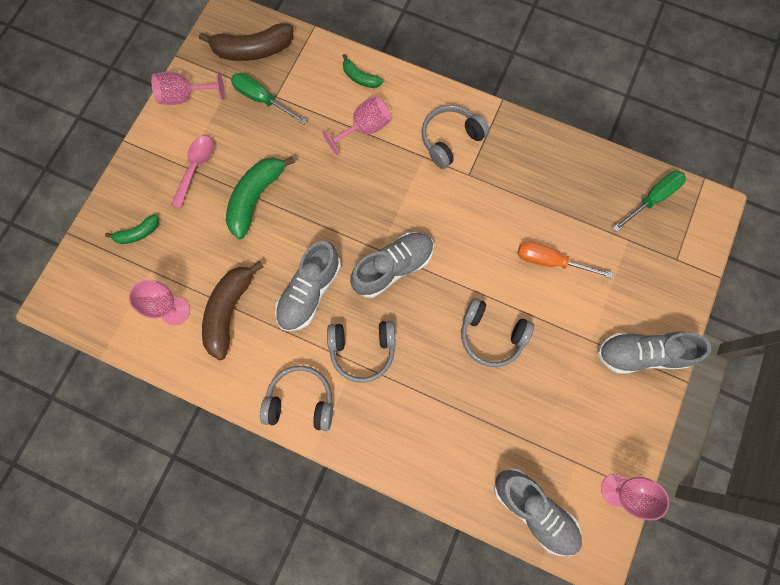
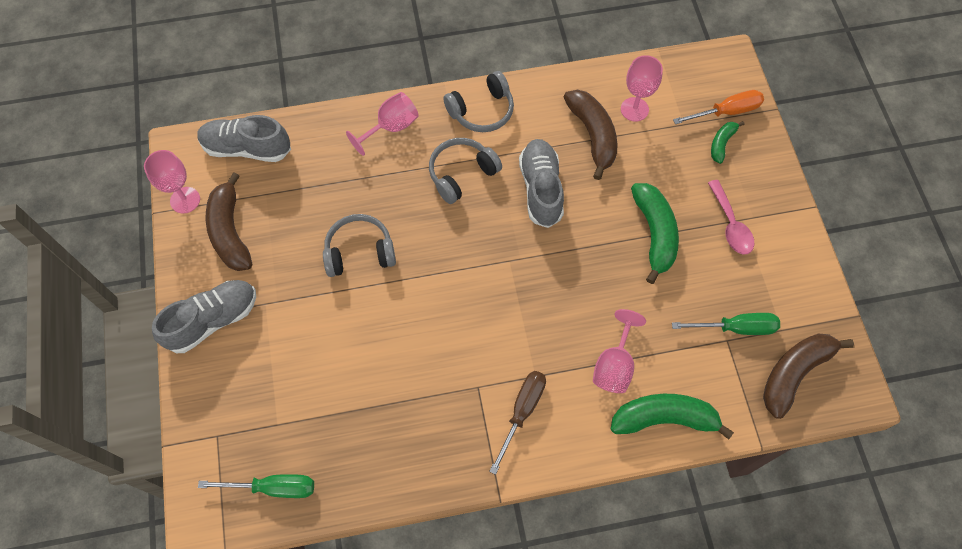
camera: 145 degrees right, 10 degrees down
(185, 96) = (806, 282): pink goblet -> pink goblet (391, 127)
(360, 78) = (664, 418): green banana -> green banana, size x1.87
(393, 267) = (485, 253): grey shoe -> none
(450, 140) = (522, 412): grey headphones -> brown screwdriver
(550, 261) = (344, 351): orange screwdriver -> orange screwdriver (726, 112)
(590, 428) = (230, 231): none -> brown banana
(652, 199) = (273, 487): green screwdriver -> green screwdriver turned 105 degrees counterclockwise

